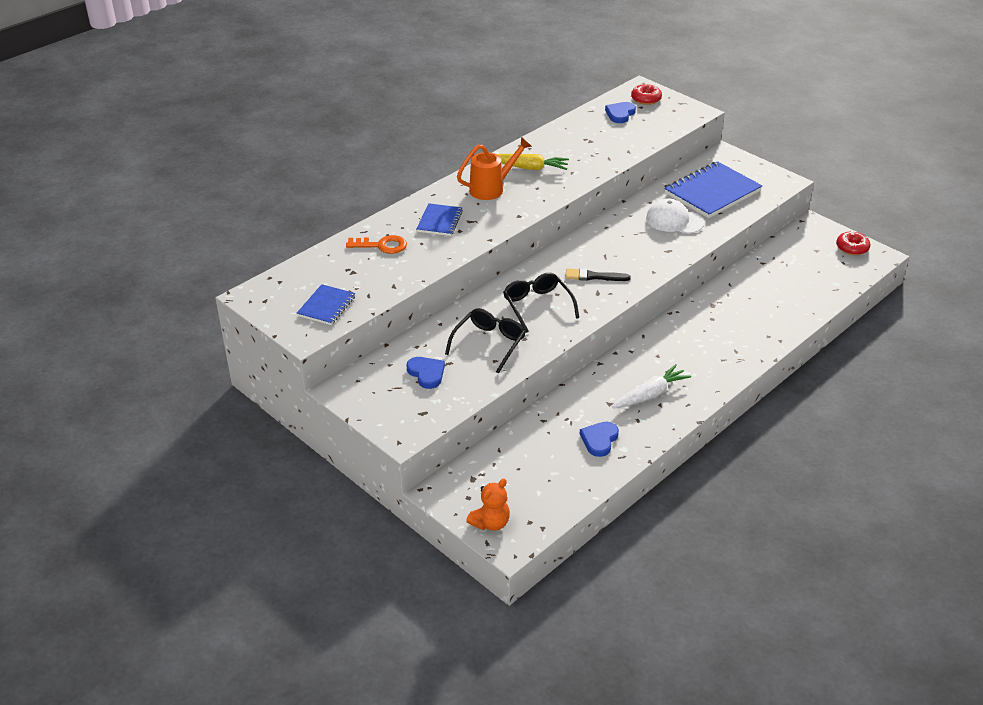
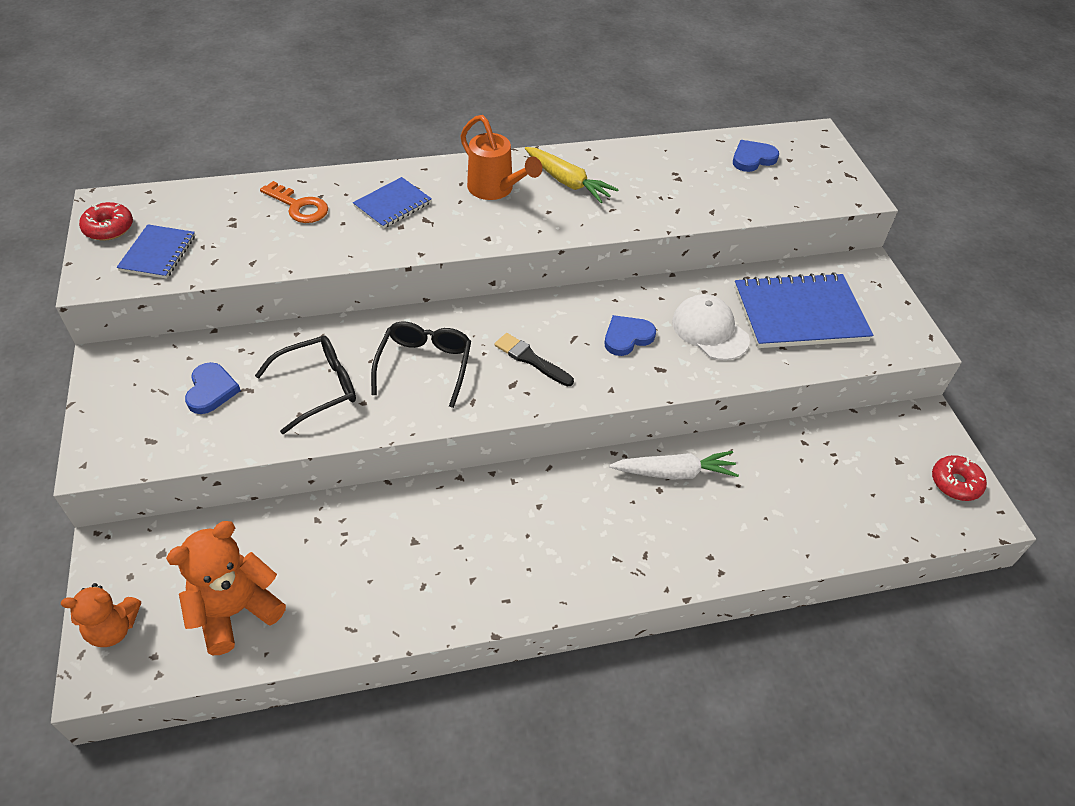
camera: 30 degrees right, 10 degrees up
(326, 306) = (158, 253): blue notebook -> blue notebook turned 45 degrees counterclockwise
(492, 189) = (495, 190): orange watering can -> orange watering can turned 45 degrees clockwise
(549, 481) = (235, 611): none -> orange teddy bear
(599, 440) = (349, 587): blue heart -> blue heart (627, 337)
(646, 99) = (806, 152): red donut -> red donut (109, 228)
(650, 394) = (474, 557): white carrot -> white carrot (674, 472)

